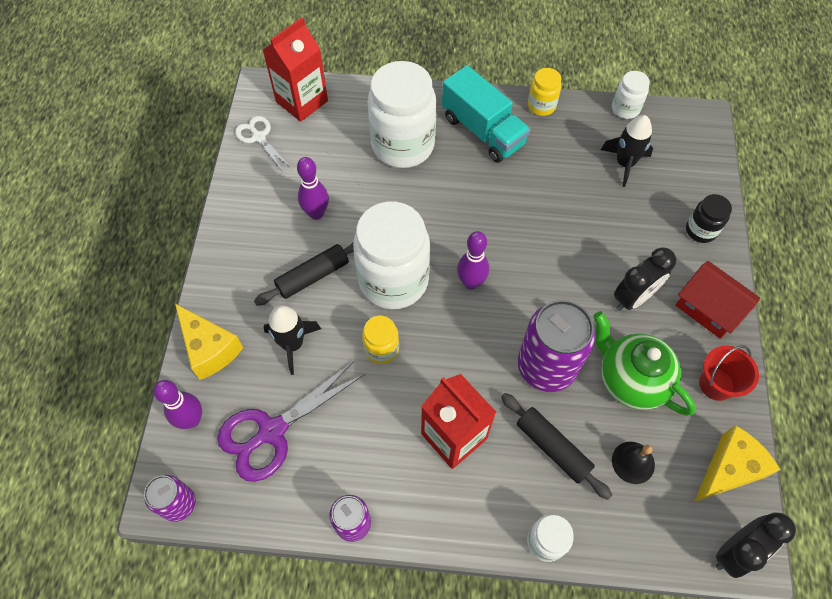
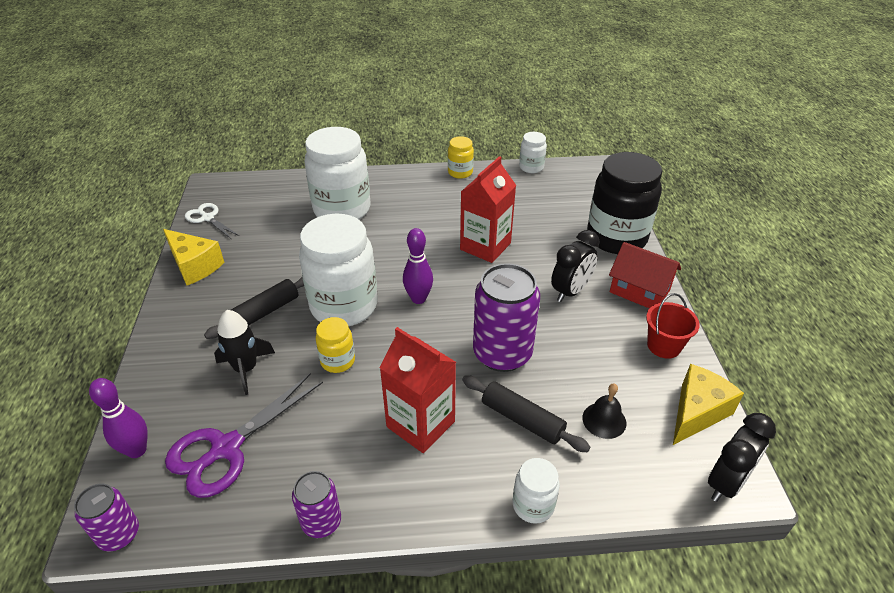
camera: 10 degrees left, 20 degrees down
(210, 349) = (158, 384): yellow cheese -> yellow cheese (194, 266)
(302, 101) = (247, 190): red carton -> red carton (485, 246)
(316, 213) = (265, 265): purple bowling pin -> none
(483, 131) = (412, 193): turquoise truck -> none
(624, 163) = (539, 201): black rocket -> none
(630, 380) = (584, 353): green teapot -> none
(700, 230) = (616, 238): black jar -> black jar, size x2.12

